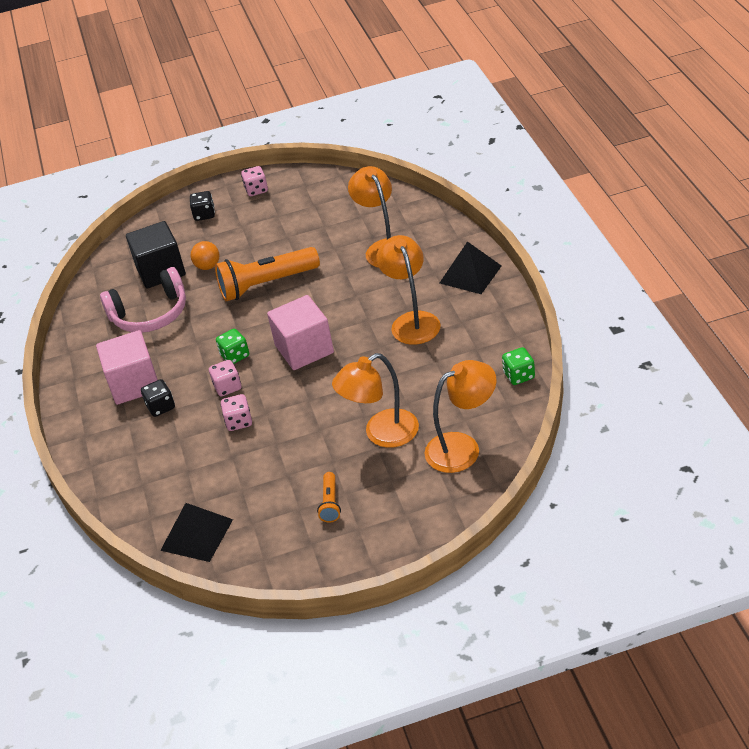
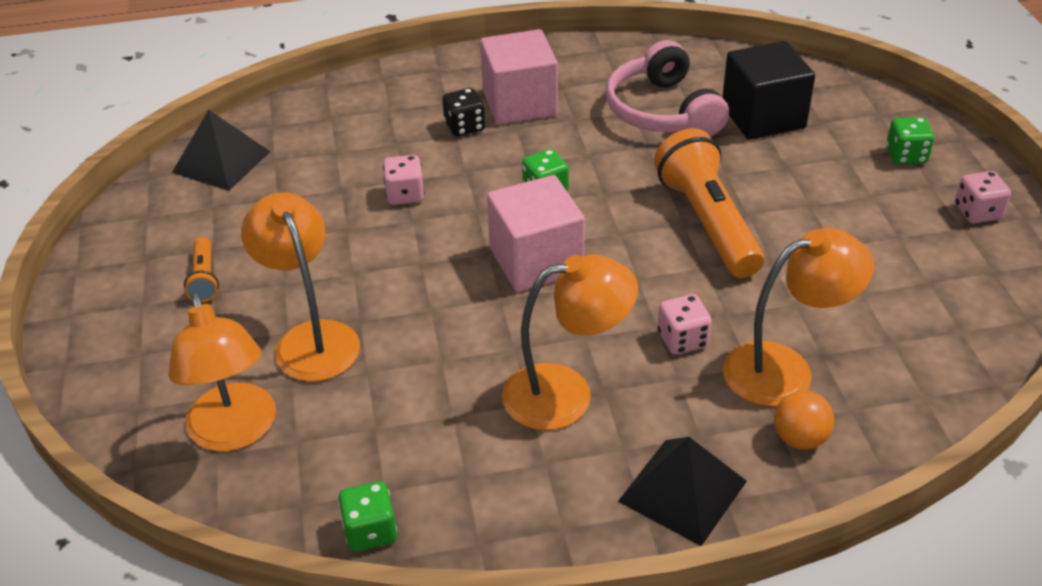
camera: 90 degrees right, 0 degrees up
(204, 214) = (906, 156): black dice -> green dice
(208, 266) = (766, 162): orange ball -> orange ball (799, 438)
(227, 387) = (480, 184): pink dice -> pink dice (682, 339)
(330, 503) = (204, 278): orange flashlight -> orange flashlight turned 105 degrees counterclockwise

